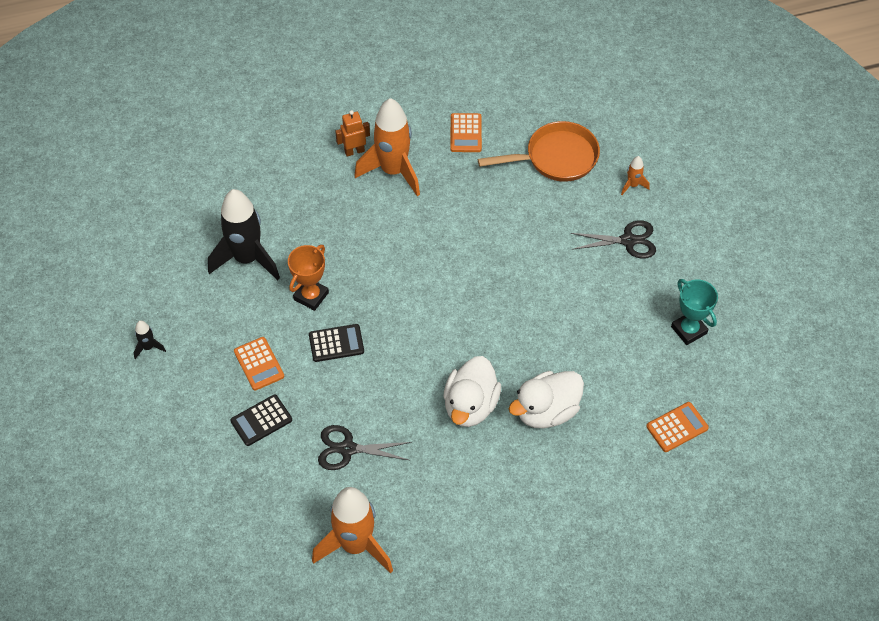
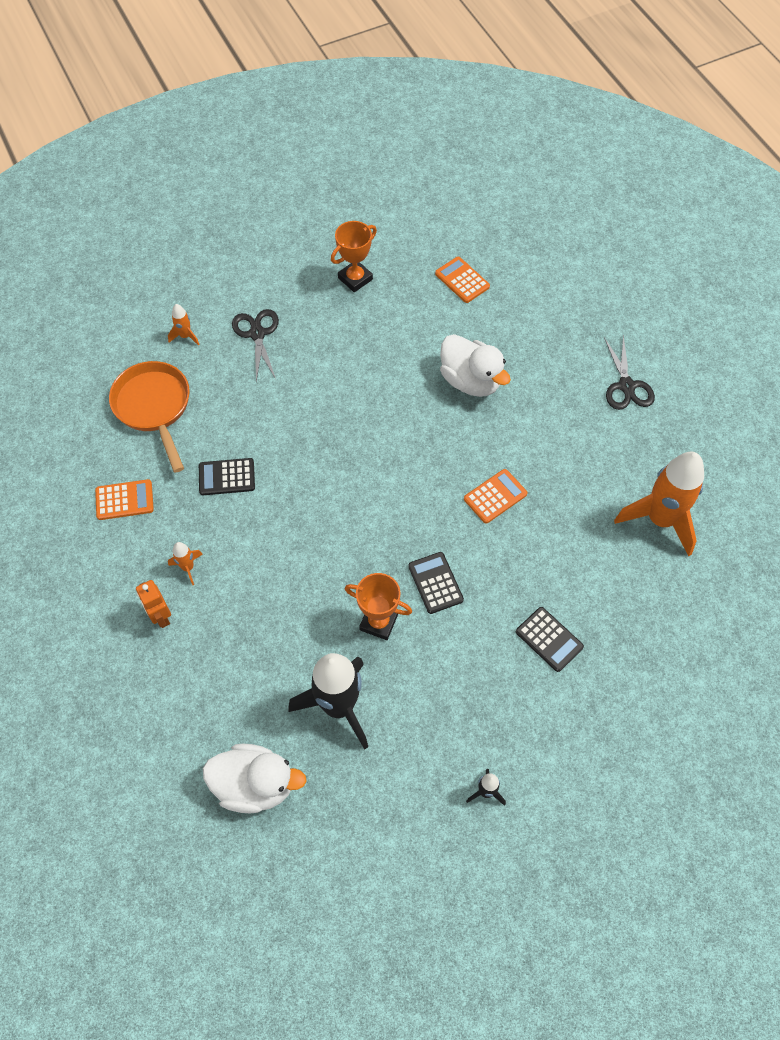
camera: 100 degrees left, 5 degrees up
(259, 364) = (479, 658): orange calculator -> orange calculator (495, 496)
(347, 449) = (559, 547): black scissors -> black scissors (626, 386)
(393, 171) = (188, 567): orange rocket -> orange rocket, size x0.42
(470, 405) = (480, 445): white duck -> white duck (255, 784)
(474, 204) = (227, 477): none -> black calculator
(689, 330) = (355, 279): turquoise trophy -> orange trophy

